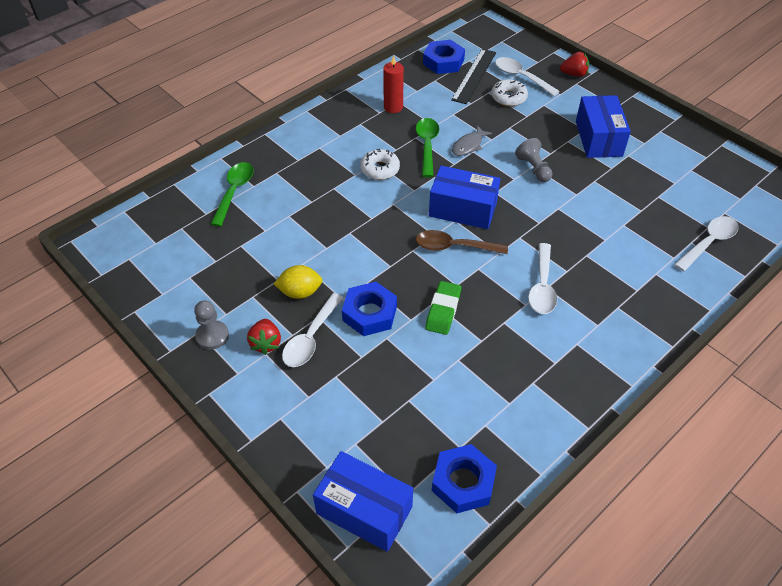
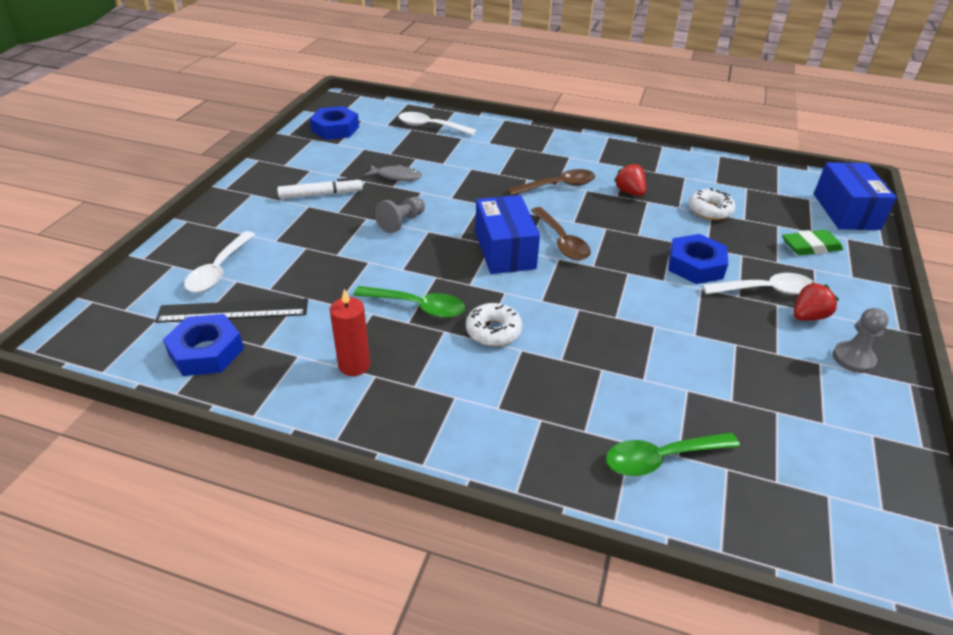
camera: 120 degrees left, 10 degrees down
(300, 292) = (729, 319): yellow lemon -> none
(427, 145) = (417, 307): green spoon -> green spoon turned 135 degrees counterclockwise
(443, 310) = (642, 227): green eraser -> green eraser (810, 247)
(463, 482) = (767, 180): blue nut -> blue nut (335, 129)
(469, 145) = (393, 274): grey fish -> grey fish (396, 176)
(508, 97) = (273, 269): white donut -> white donut (710, 210)
(542, 286) = (558, 186): white spoon -> brown spoon
(574, 74) = (194, 232): red strawberry -> red strawberry (629, 192)
(598, 138) = (321, 195): blue box -> white marker

